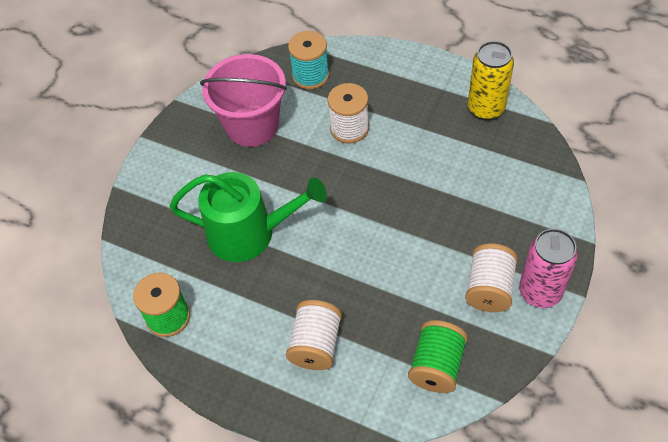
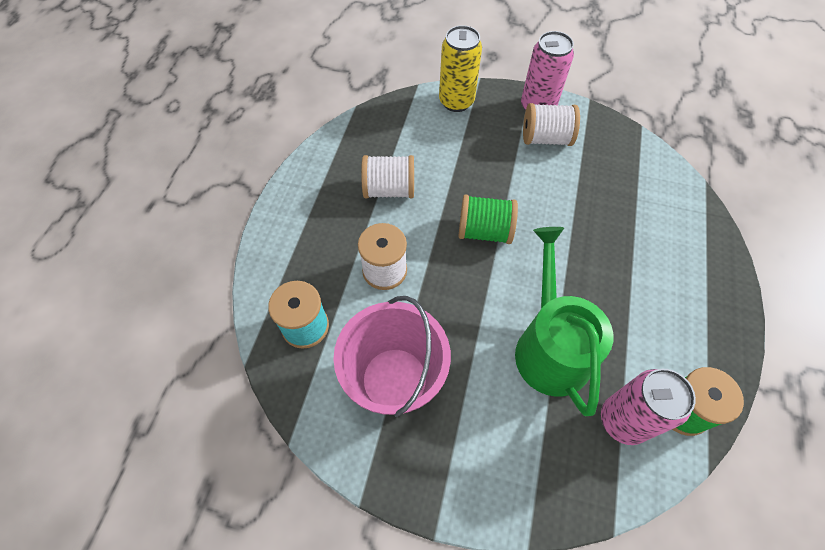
camera: 105 degrees left, 5 degrees up
(174, 269) = (623, 420): none -> pink can
(316, 344) = (651, 258): white spool -> white spool (389, 189)
(436, 366) = (631, 167): green spool -> green spool (484, 231)
(486, 108) = (343, 154): yellow can -> yellow can (456, 101)

